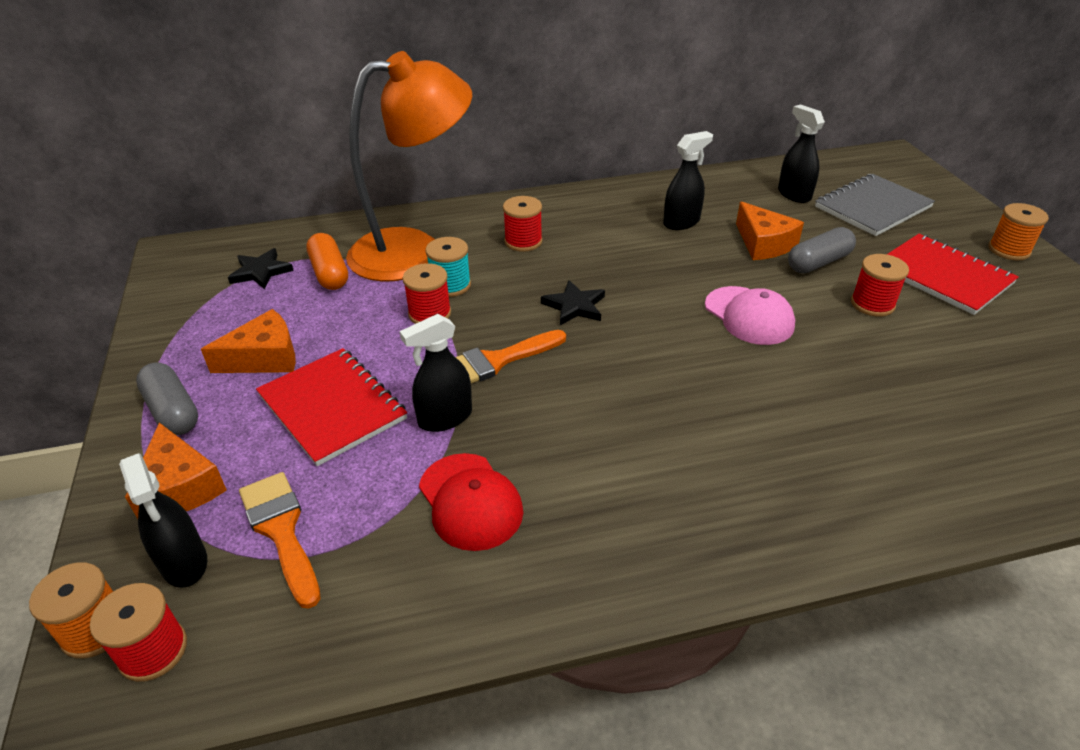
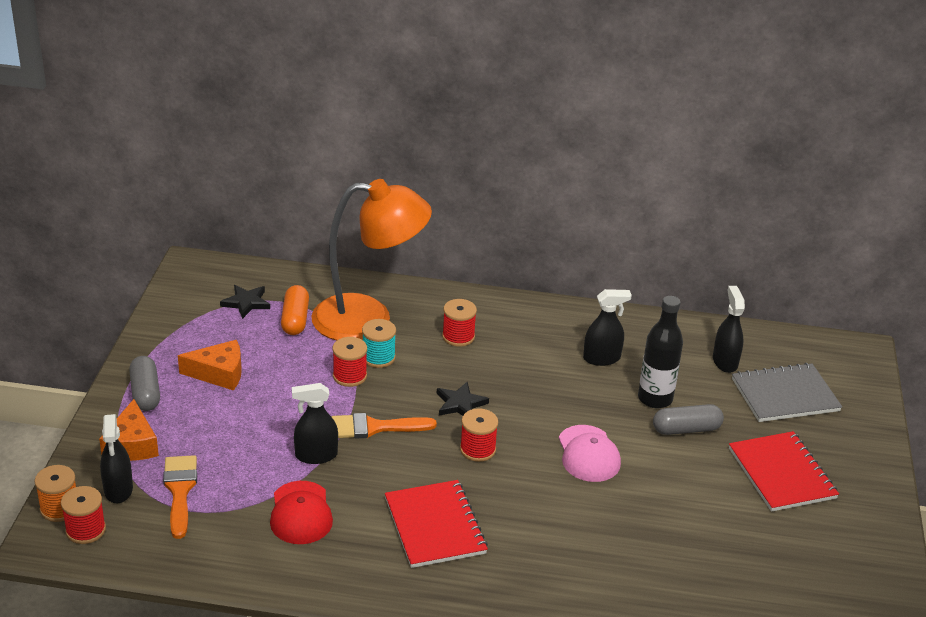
camera: 20 degrees right, 5 degrees down
(332, 407) = (247, 424): red notebook -> red notebook (435, 526)
(763, 243) = (655, 399): orange cheese -> black bottle
(872, 304) = (697, 476): red spool -> red spool (477, 449)
(1009, 250) = (866, 470): orange spool -> none

